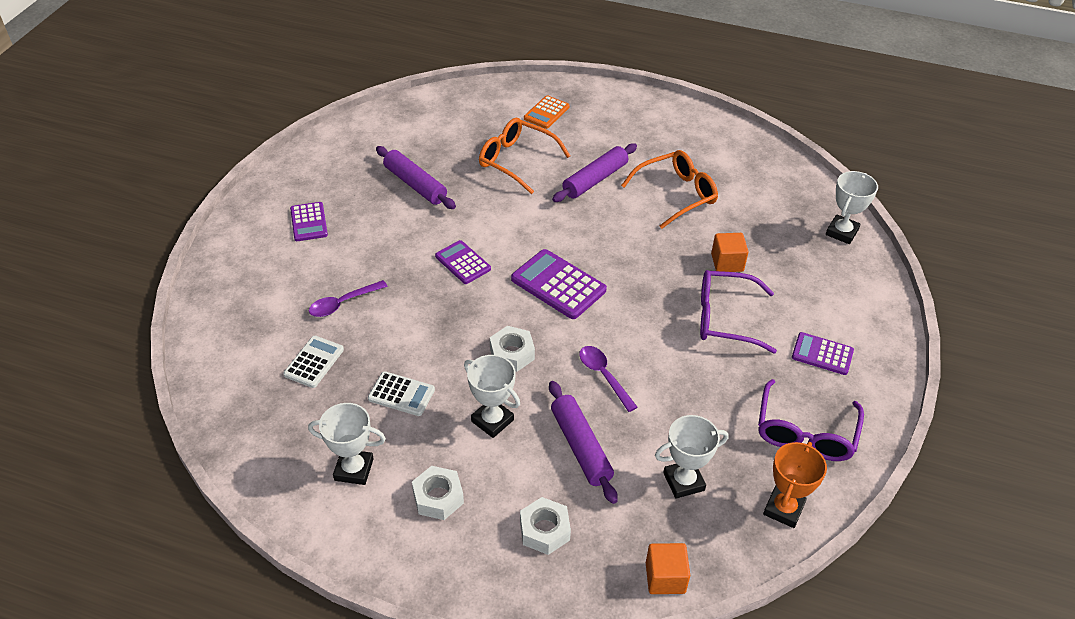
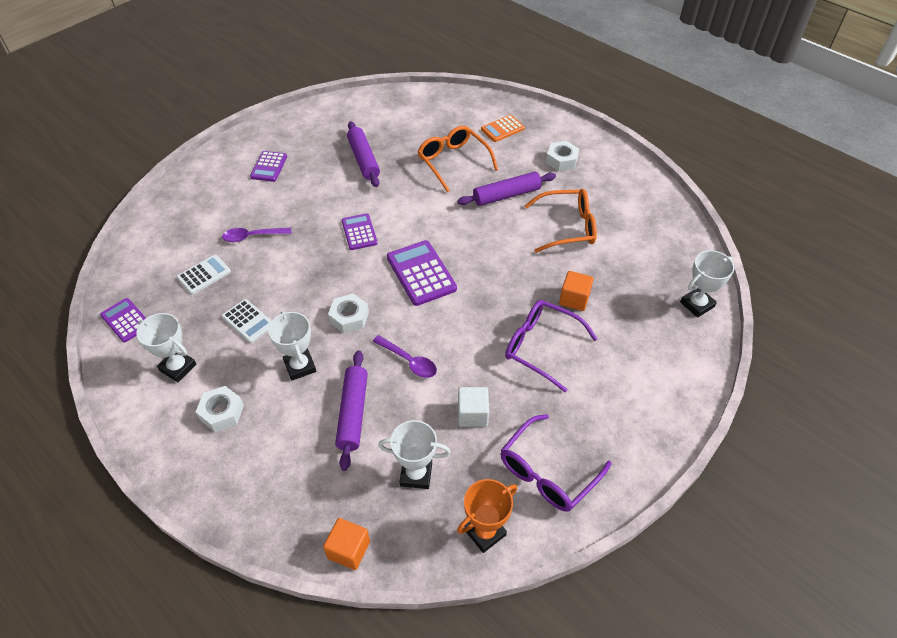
camera: 25 degrees right, 5 degrees up
(544, 530) = (281, 471): white nut -> white nut (561, 160)
(604, 376) = (409, 361): purple spoon -> purple spoon turned 135 degrees clockwise
(701, 405) = (472, 414): none -> white cube
(822, 354) = (608, 408): purple calculator -> purple calculator (126, 320)

